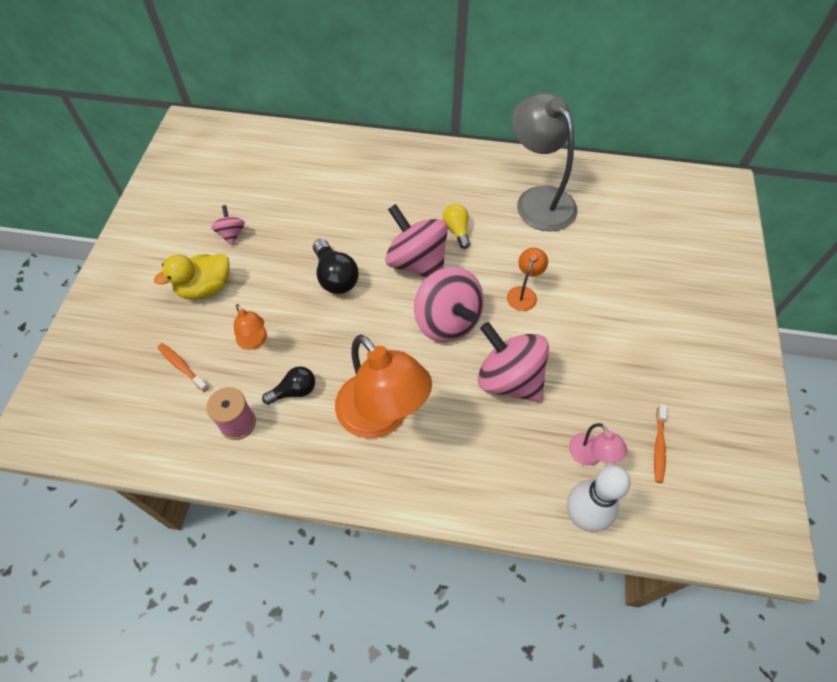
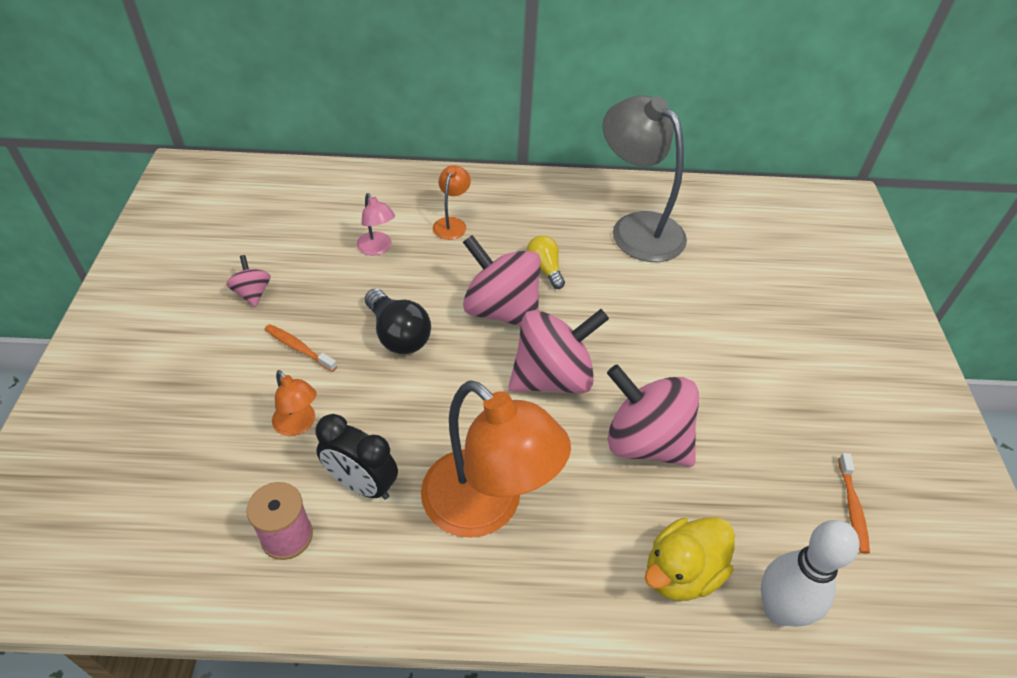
camera: 10 degrees left, 10 degrees down
(182, 366) = (199, 467): orange toothbrush -> orange toothbrush (298, 348)
(205, 288) = (223, 362): yellow duck -> yellow duck (681, 573)
(294, 391) = (362, 484): black light bulb -> black clock
(447, 321) = (553, 377): pink spinning top -> pink spinning top turned 75 degrees counterclockwise
(523, 293) = (642, 336): orange lamp -> orange lamp (452, 224)
(590, 456) = (770, 529): pink lamp -> pink lamp (377, 248)

